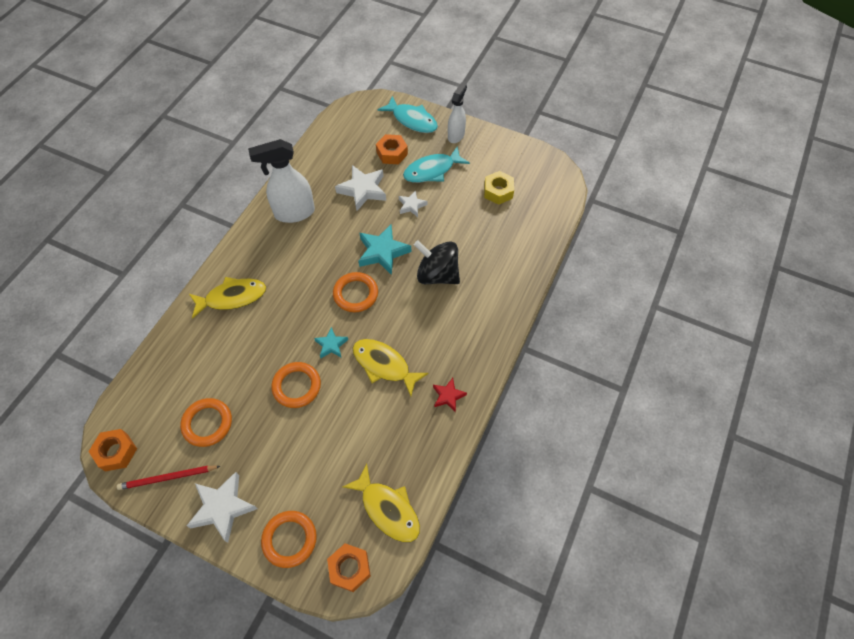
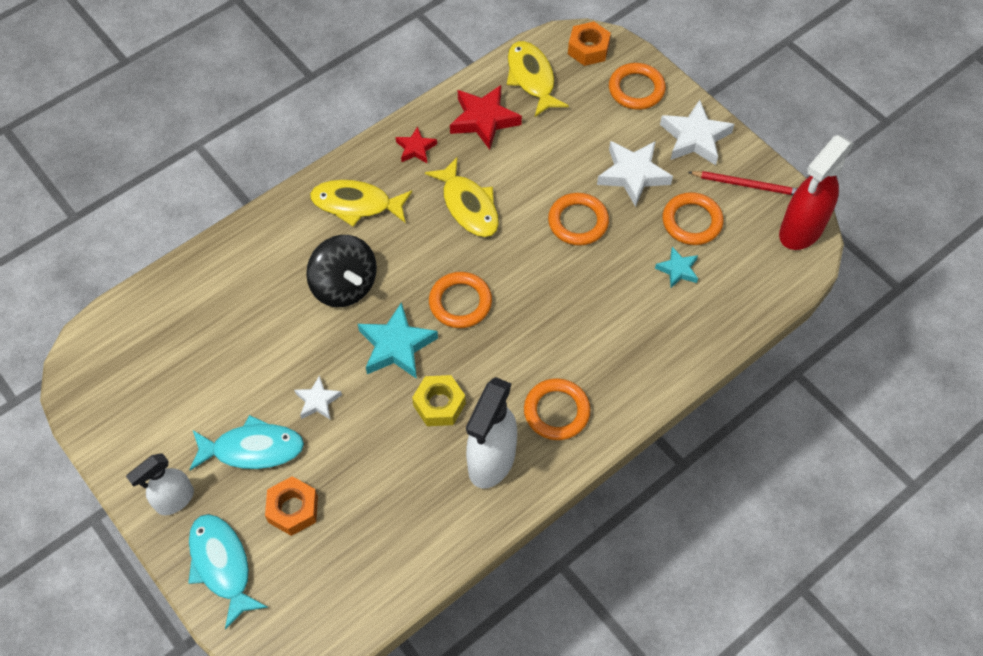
camera: 155 degrees left, 0 degrees up
(116, 452) = (800, 231): orange nut -> red spray bottle
(232, 297) = (621, 362): yellow fish -> yellow fish (356, 204)
(265, 253) = (556, 411): none -> orange ring
(294, 213) = (491, 461): white spray bottle -> white spray bottle turned 105 degrees clockwise
(331, 345) = (519, 252): turquoise star -> turquoise star (678, 270)
(363, 190) = (372, 458): white star -> white star (633, 174)
(408, 446) = (484, 120): none -> red star
(498, 191) = (184, 372): yellow nut -> yellow nut (439, 404)

